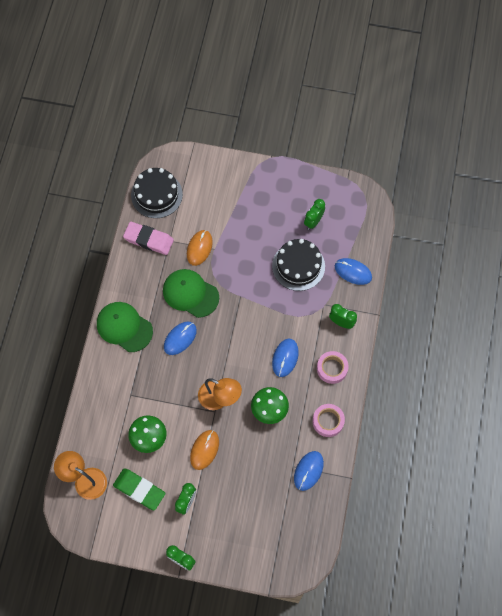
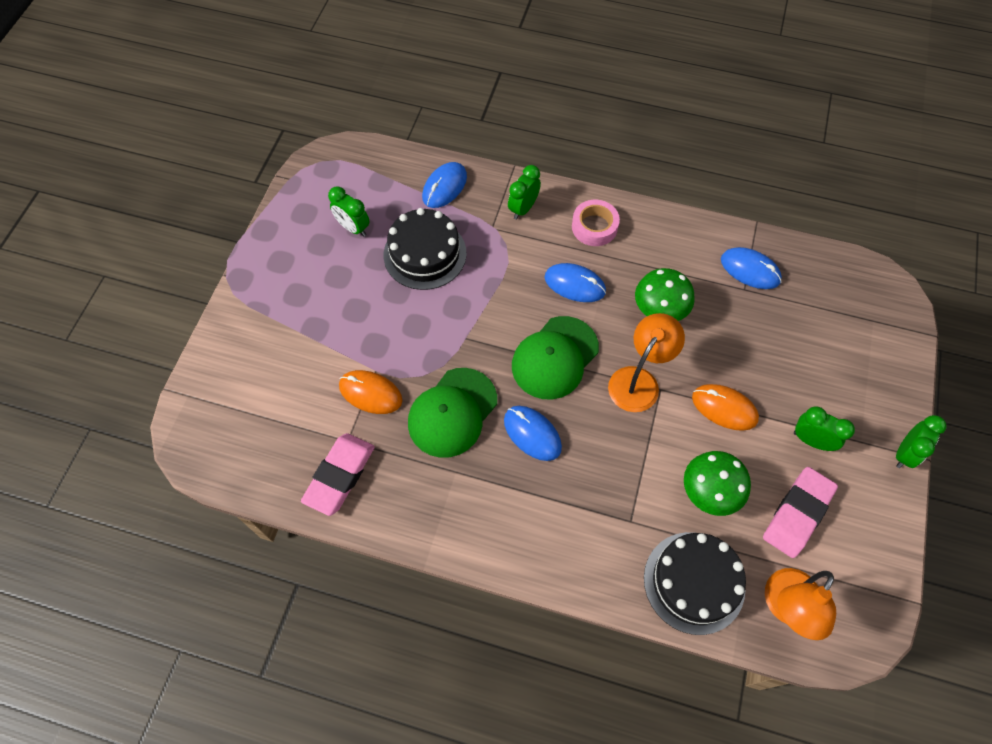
camera: 85 degrees left, 5 degrees down
(124, 327) = (504, 526): green cap -> green cap (555, 358)
(139, 490) = (797, 514): green eraser -> pink eraser
(156, 195) = (253, 457): black cake -> black cake (694, 582)
(328, 421) = (675, 239): pink tape -> none

